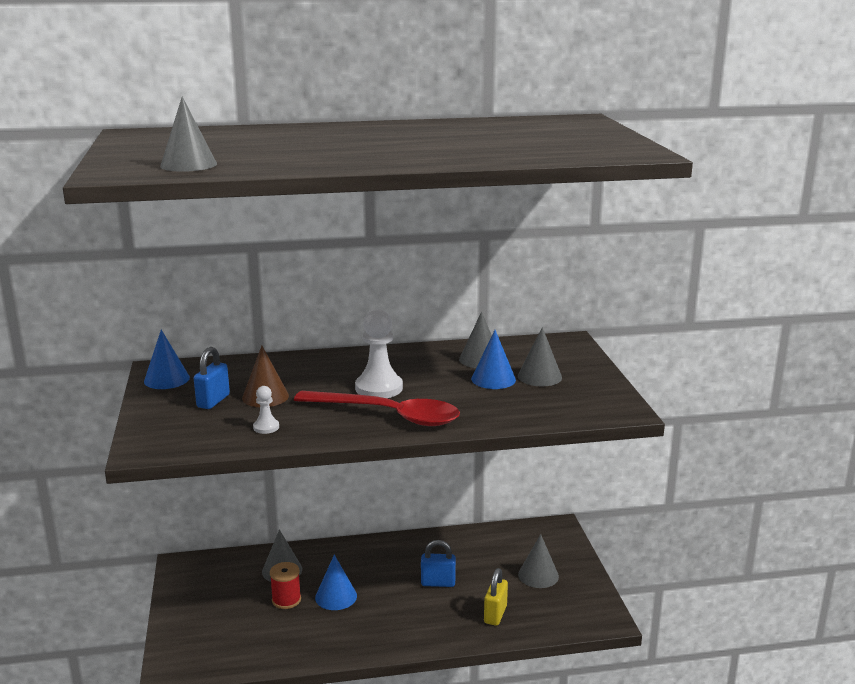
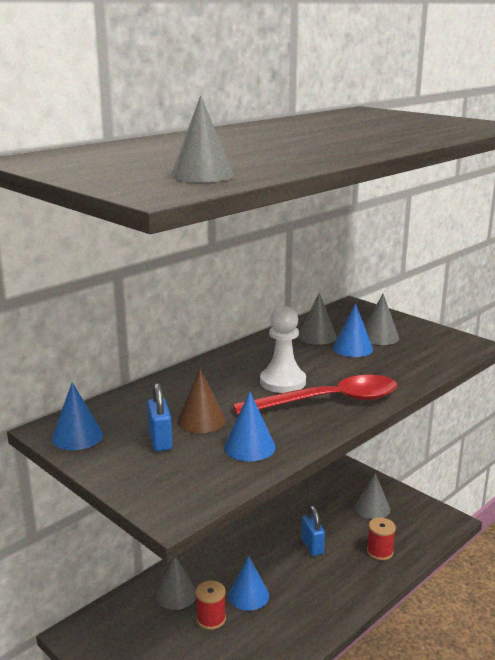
camera: 35 degrees left, 0 degrees up
(266, 427) = (249, 447): white pawn -> blue cone
(438, 583) = (312, 546): blue padlock -> blue padlock turned 75 degrees counterclockwise
(495, 614) = (380, 552): yellow padlock -> red spool

